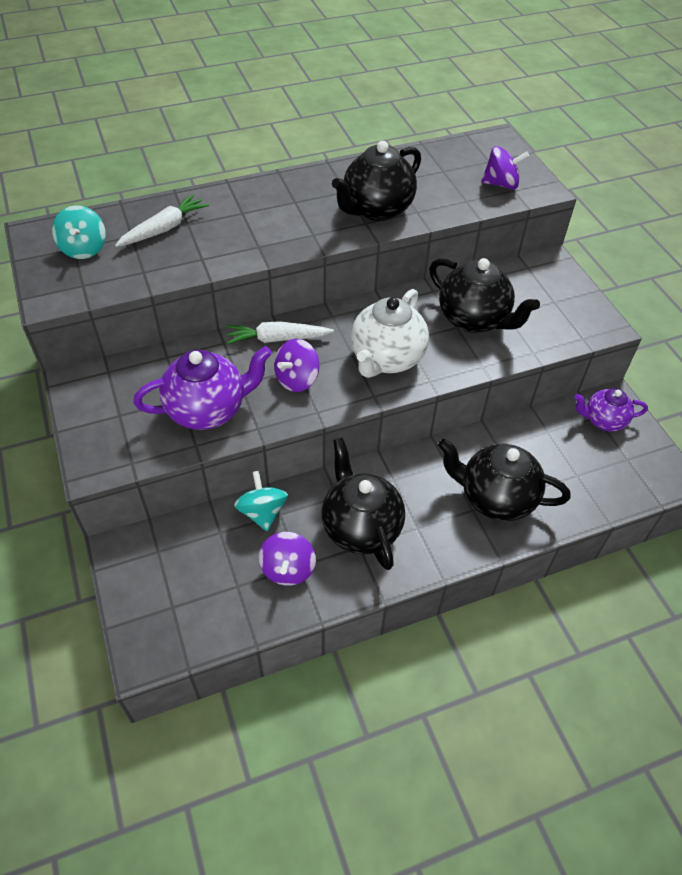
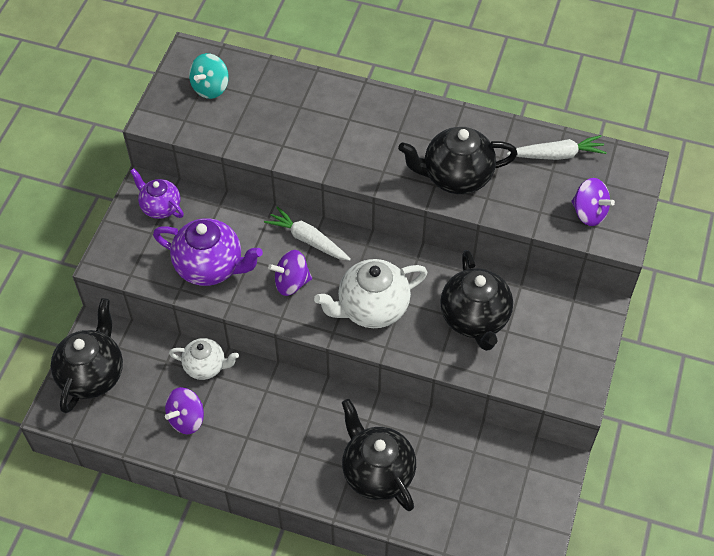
camera: 40 degrees right, 5 degrees up
(164, 229) = (279, 101): white carrot -> white carrot (557, 155)
(262, 512) = (206, 366): turquoise spinning top -> white teapot
(360, 527) = (260, 424): black teapot -> black teapot (92, 374)
(603, 420) = (529, 474): purple teapot -> purple teapot (160, 207)

